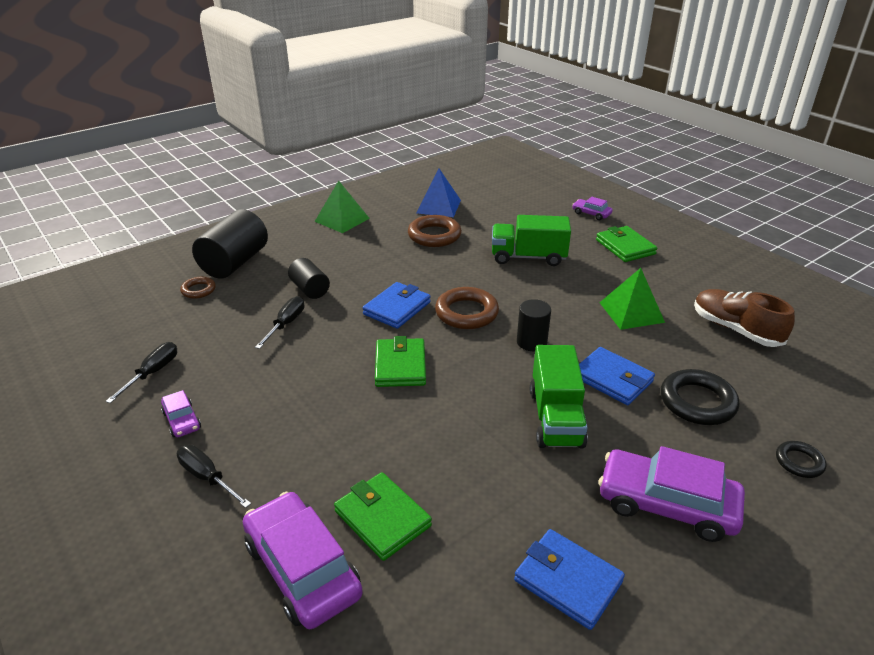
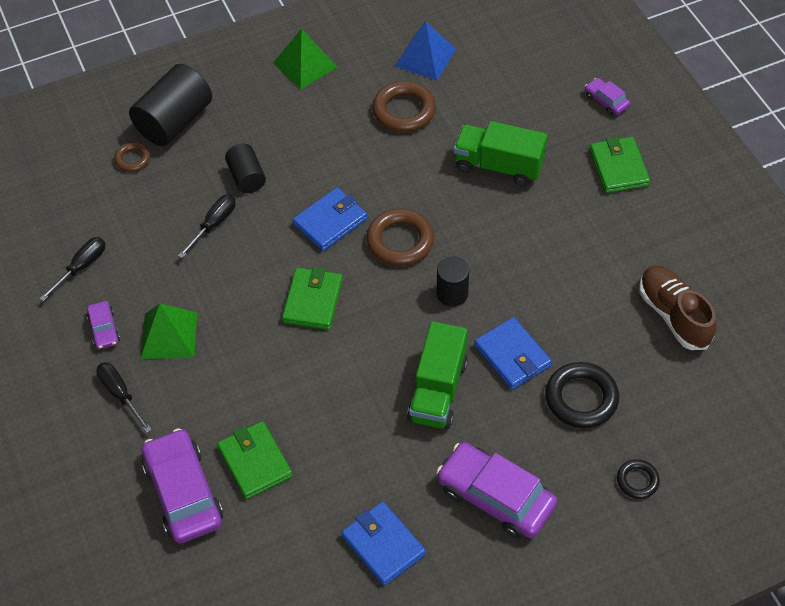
camera: 15 degrees right, 20 degrees up
(631, 312) = (575, 271): green pyramid -> green pyramid (169, 335)

